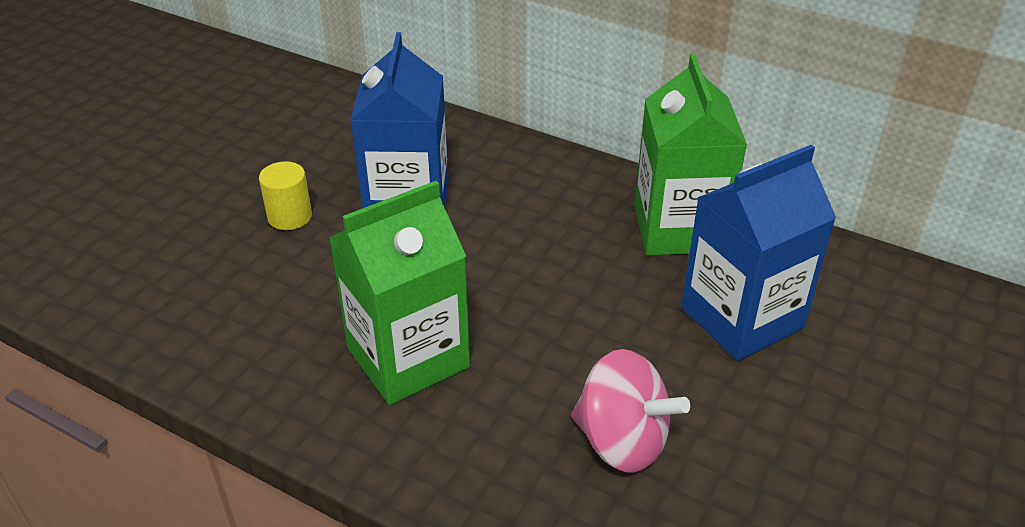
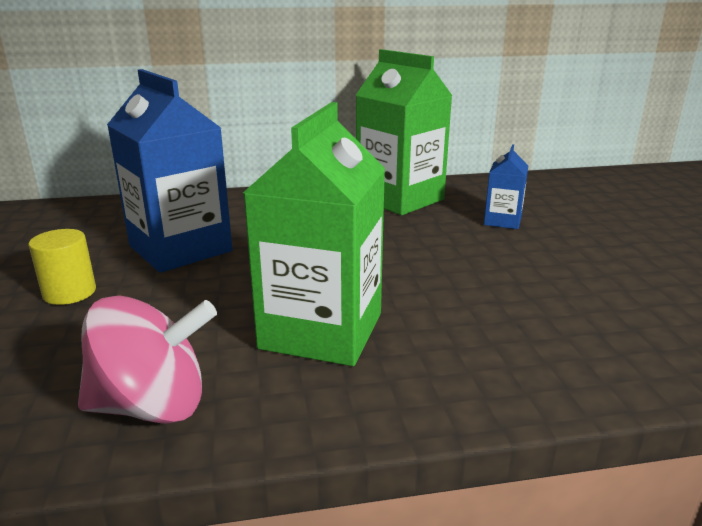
camera: 40 degrees left, 15 degrees down
(622, 441) = (547, 302): pink spinning top -> pink spinning top (152, 406)
(741, 318) = (502, 221): blue carton -> blue carton, size x0.49

